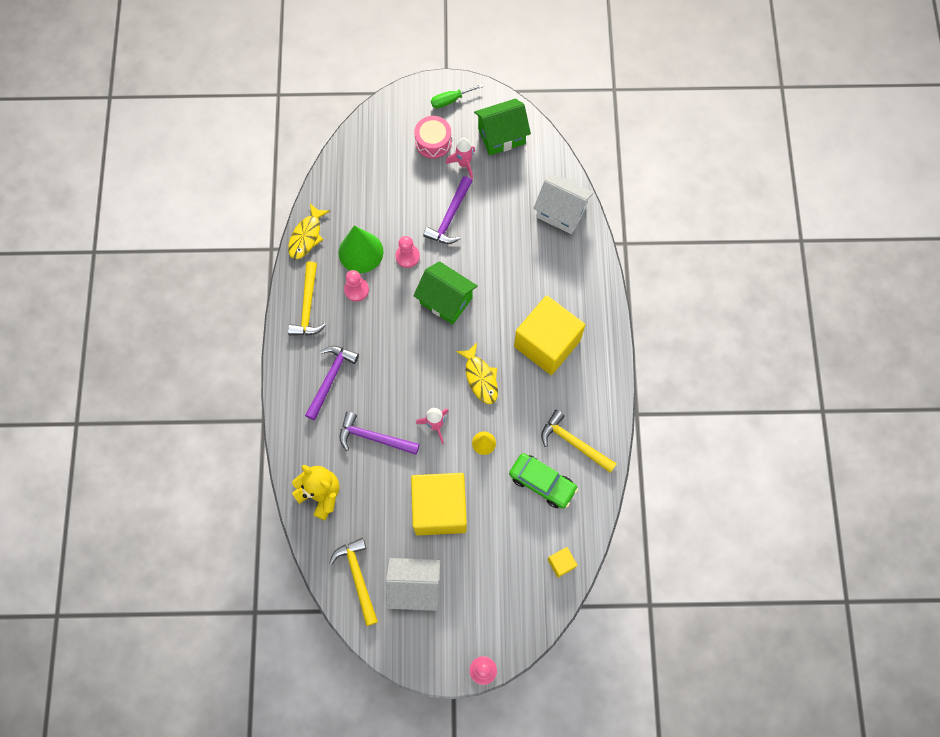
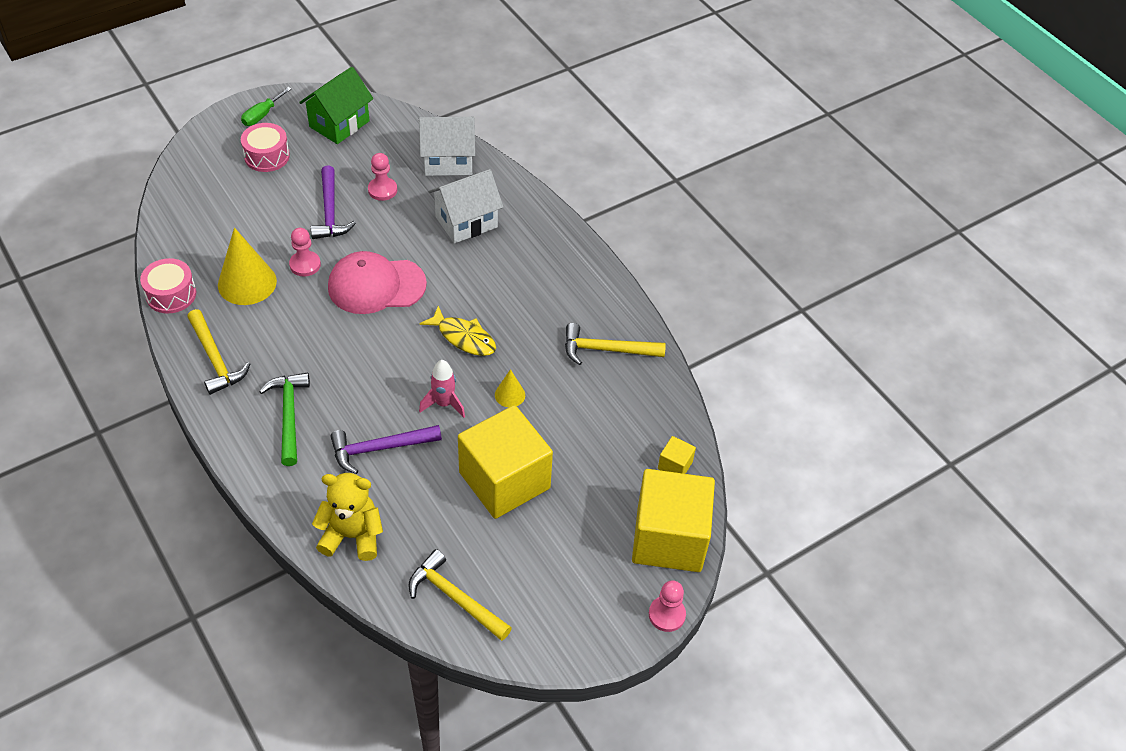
camera: 35 degrees left, 20 degrees down
(306, 236) = (171, 294): yellow fish -> pink drum
(331, 379) = (289, 415): purple hammer -> green hammer
(356, 290) = (265, 319): pink pawn -> pink pawn (382, 190)
(360, 252) = (247, 283): green cone -> yellow cone
(415, 587) = (529, 572): white house -> white house (466, 222)
(446, 300) = (376, 286): green house -> pink cap
(464, 164) = (314, 162): pink rocket -> none
(542, 482) = (600, 401): green car -> none
(547, 343) = (514, 276): yellow cube -> yellow cube (669, 538)

